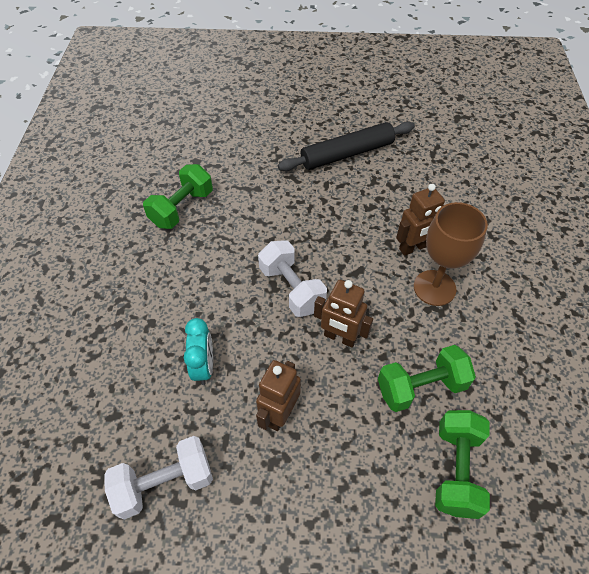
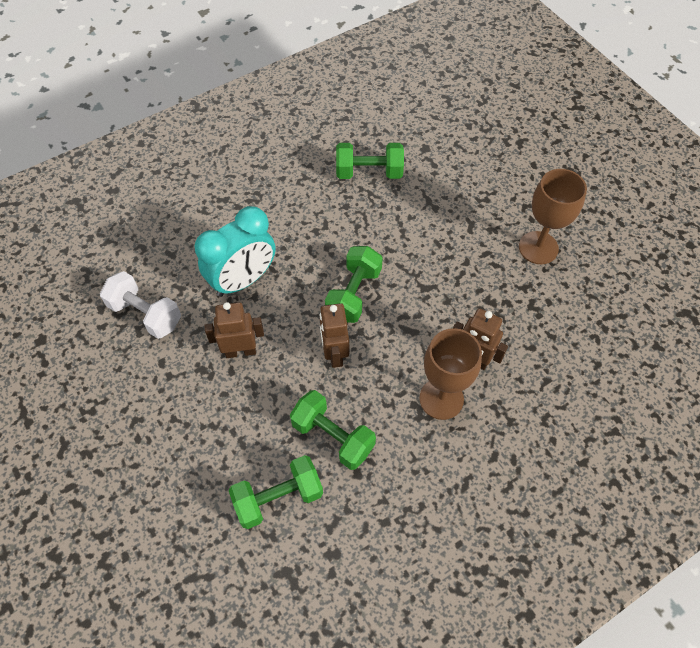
camera: 55 degrees right, 5 degrees up
(204, 366) = (243, 280): turquoise clock -> turquoise clock, size x1.70
(291, 289) = (353, 294): white dumbbell -> green dumbbell
(347, 154) = (538, 248): black rolling pin -> brown goblet

